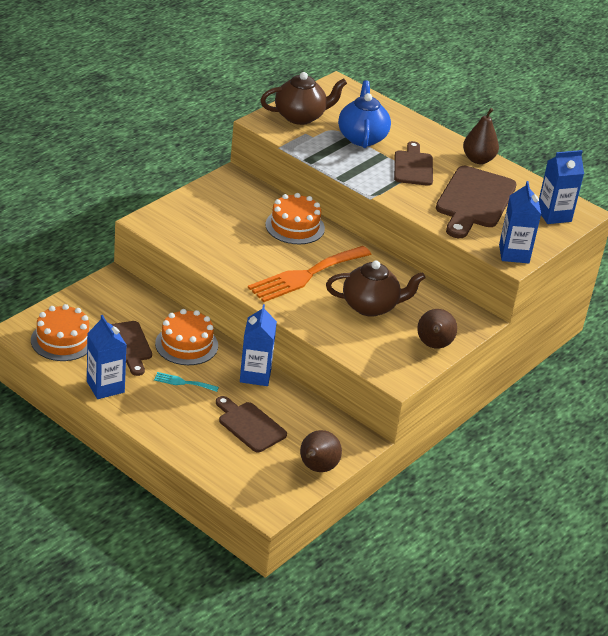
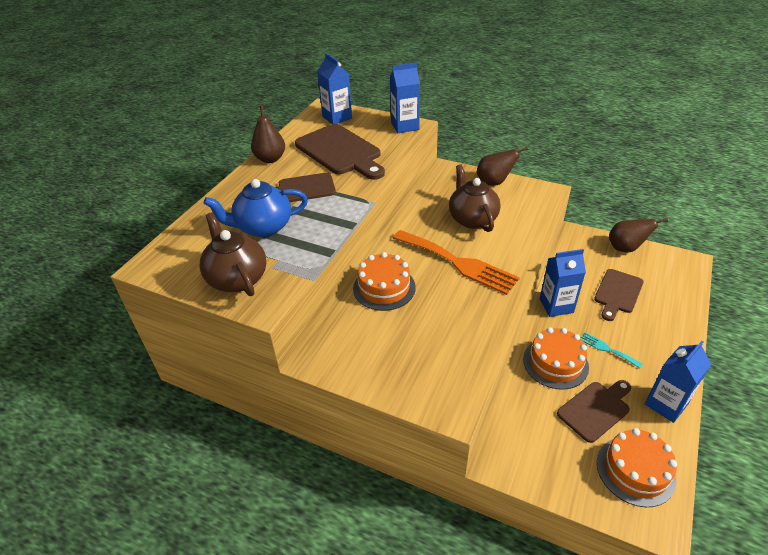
camera: 100 degrees left, 5 degrees up
(183, 382) = (607, 349): turquoise fork -> turquoise fork turned 135 degrees clockwise
(474, 201) = (340, 151): brown cutting board -> brown cutting board turned 45 degrees clockwise

